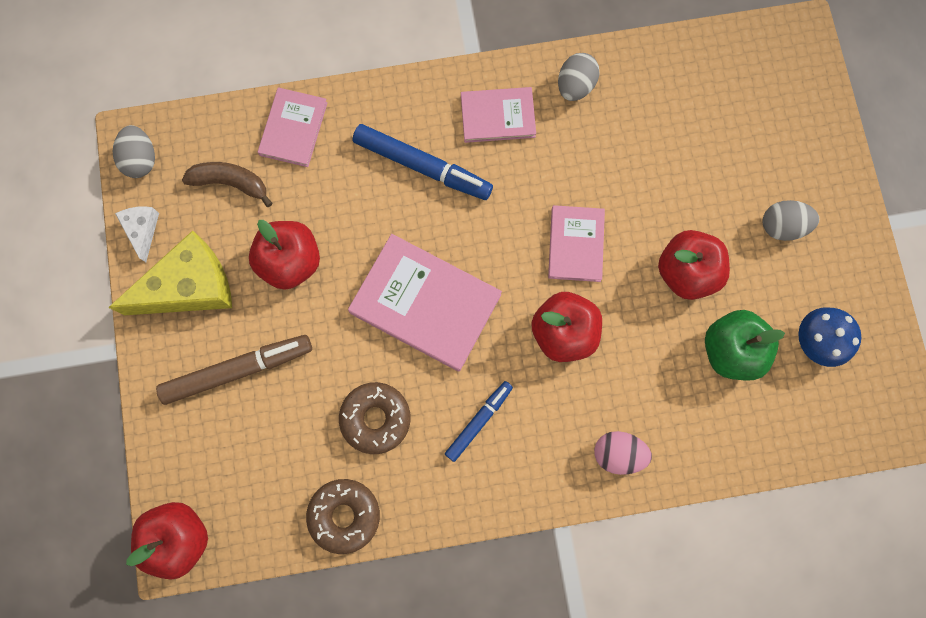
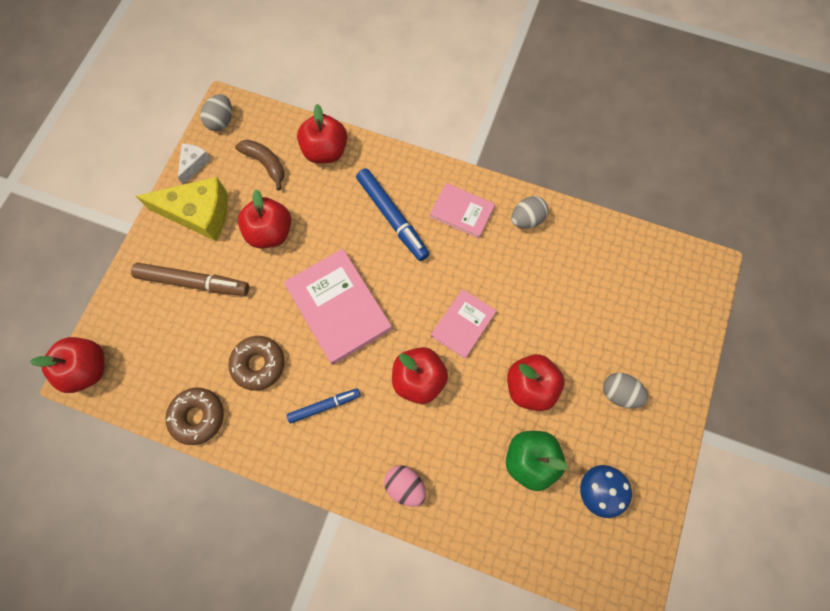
camera: 30 degrees right, 5 degrees down
(293, 129) = (325, 151): pink book -> red apple

